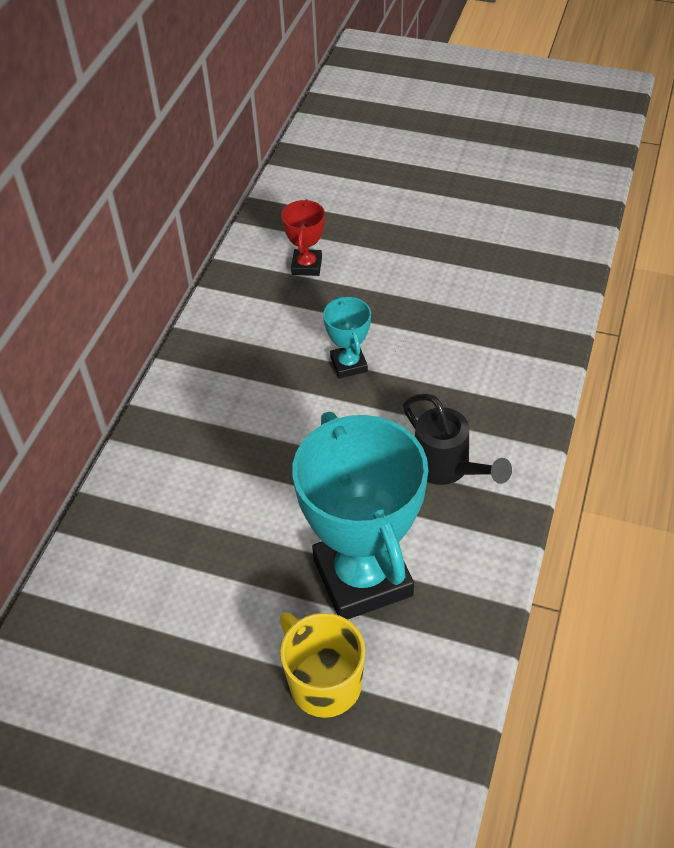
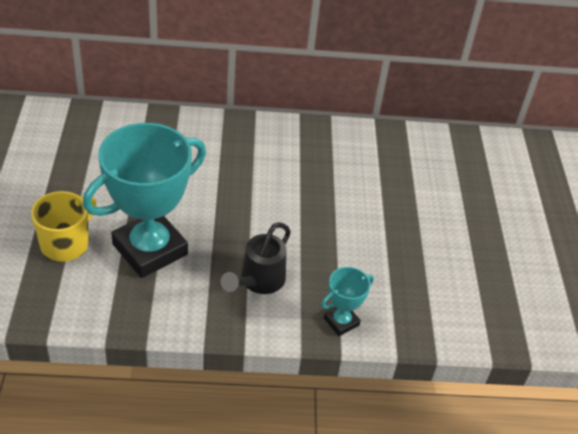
camera: 65 degrees right, 5 degrees down
(307, 266) = (423, 169): red trophy -> none
(349, 364) = (335, 210): turquoise trophy -> turquoise trophy (341, 322)

